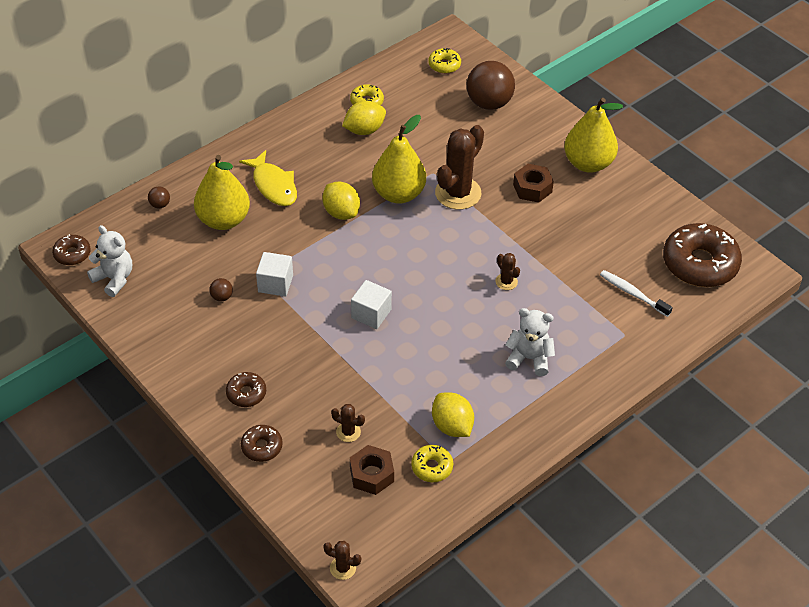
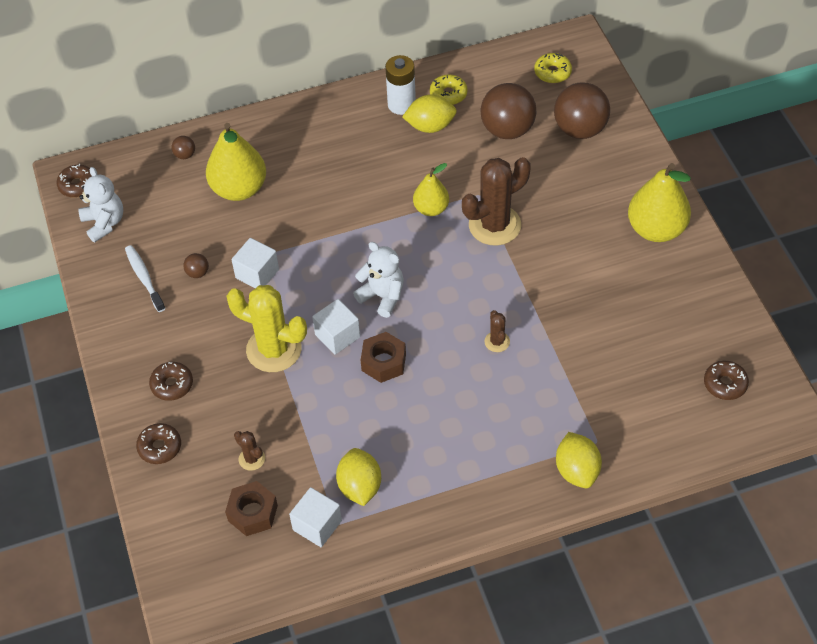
camera: 25 degrees right, 5 degrees up
(273, 185) = (307, 164): yellow fish -> none
(322, 340) = (274, 349): none -> yellow cactus
(331, 119) = (401, 104): none -> white battery
(341, 212) = (361, 213): yellow lemon -> yellow lemon (577, 470)
(343, 568) = (176, 604): brown cactus -> none
(398, 194) = (431, 209): yellow pear -> yellow pear, size x0.60
(430, 117) = (507, 130): none -> brown ball
(432, 467) = (317, 525): yellow donut -> white cube
(529, 358) = (478, 437): white teddy bear -> white teddy bear (382, 296)
(532, 188) = (579, 242): brown nut -> brown nut (383, 362)
(632, 293) = (630, 396): white toothbrush -> white toothbrush (144, 278)
(699, 264) = (725, 384): brown donut -> brown donut, size x0.48

